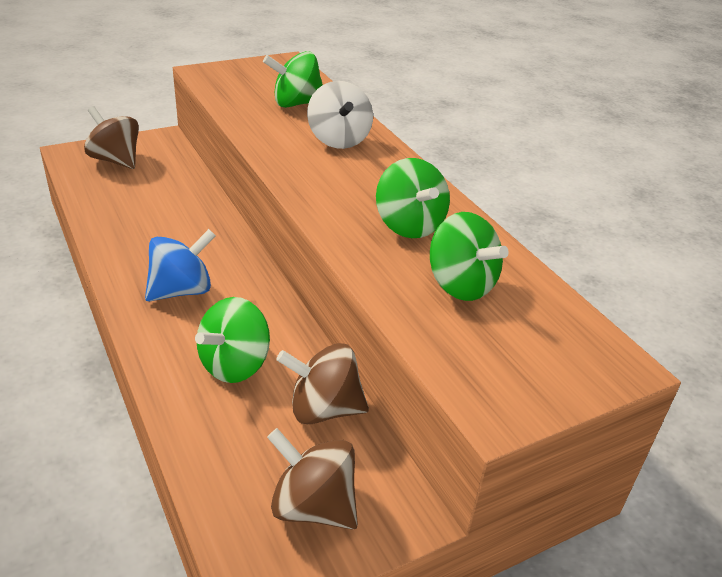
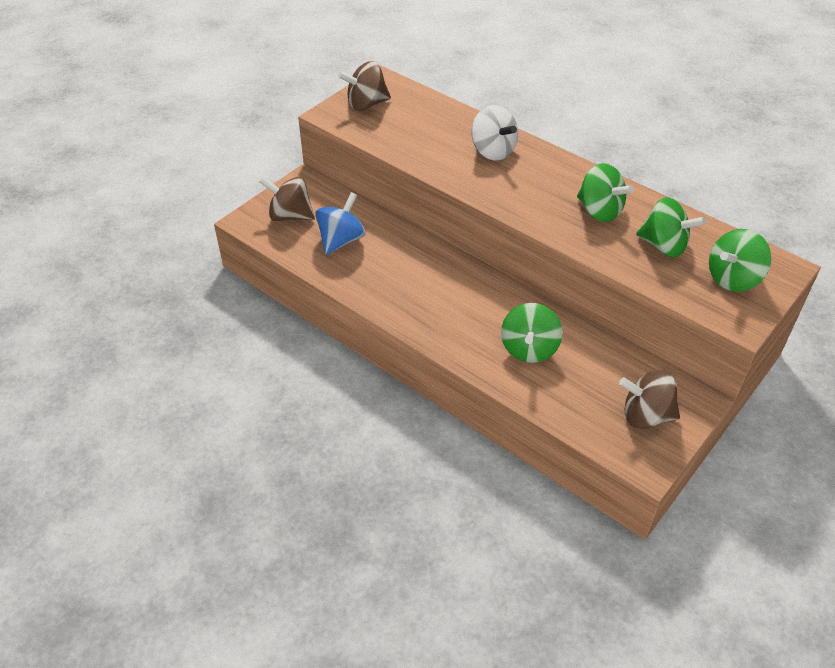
camera: 20 degrees left, 10 degrees up
(181, 290) = (447, 309): blue spinning top -> blue spinning top (341, 240)
(296, 104) = (431, 125): green spinning top -> green spinning top (733, 278)
(324, 409) = (606, 357): brown spinning top -> brown spinning top (366, 104)

